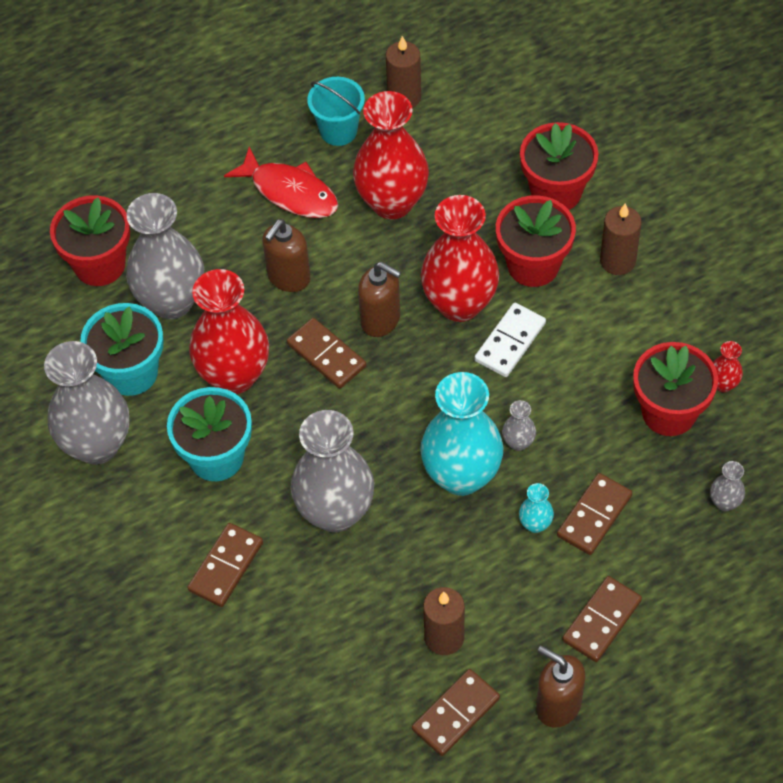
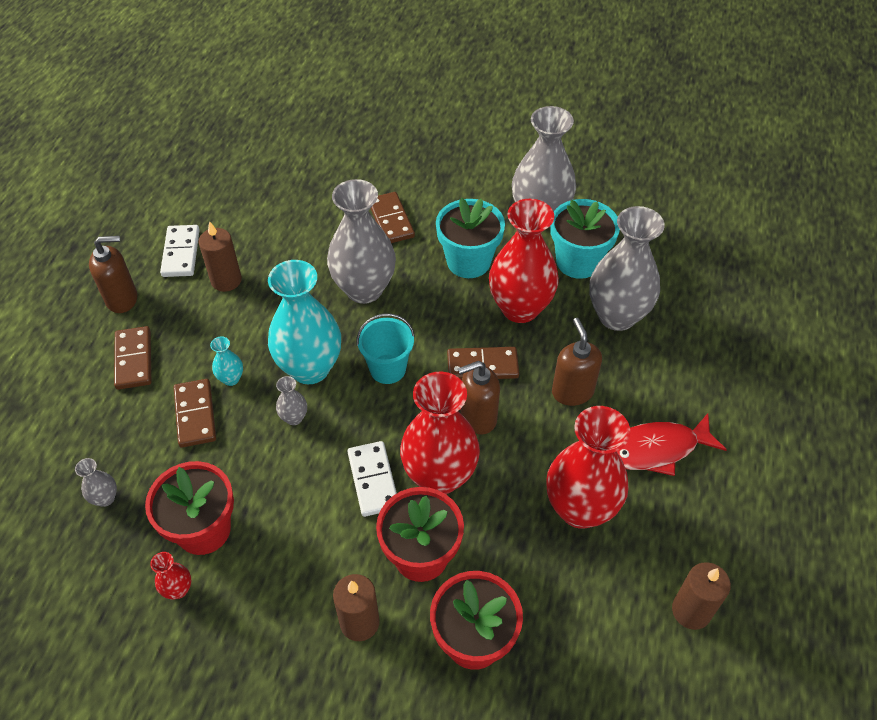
camera: 130 degrees right, 5 degrees down
(99, 264) = (688, 299): red flower pot -> none
(338, 131) = (693, 530): turquoise bucket -> turquoise bucket (387, 369)
(455, 714) = (181, 253): brown domino -> white domino

